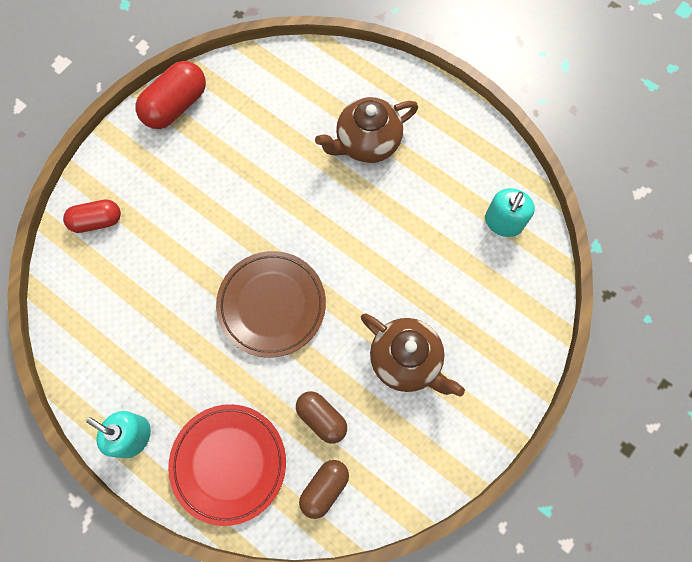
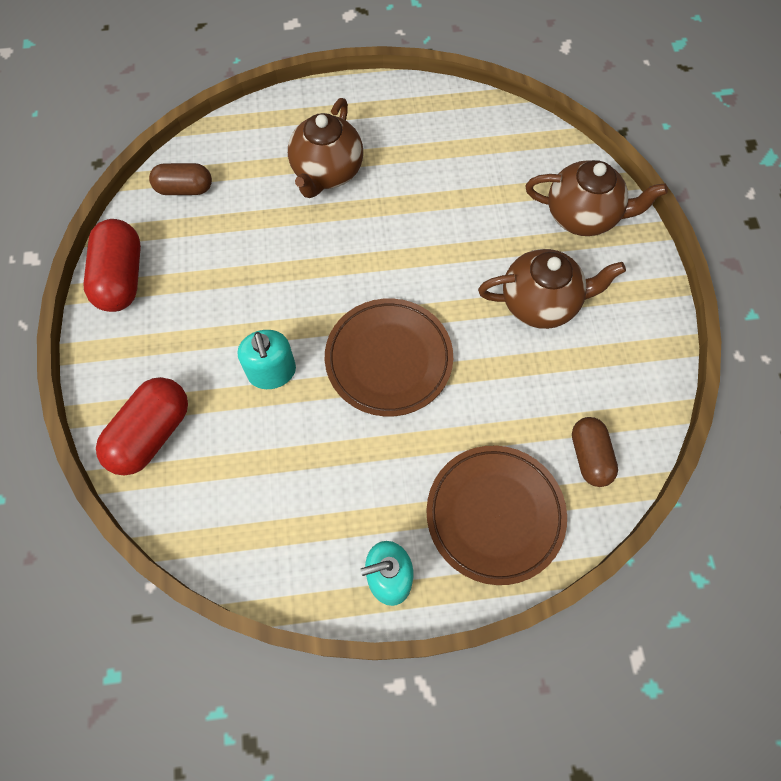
camera: 45 degrees left, 5 degrees down
(97, 221) = (151, 434): red capsule -> red capsule, size x1.52
(228, 463) = (495, 515): red plate -> brown plate
(321, 418) = (527, 406): brown capsule -> brown capsule (184, 188)
(503, 222) = (497, 143): turquoise soap dispenser -> turquoise soap dispenser (272, 372)
(504, 328) = (583, 216): none -> brown teapot

